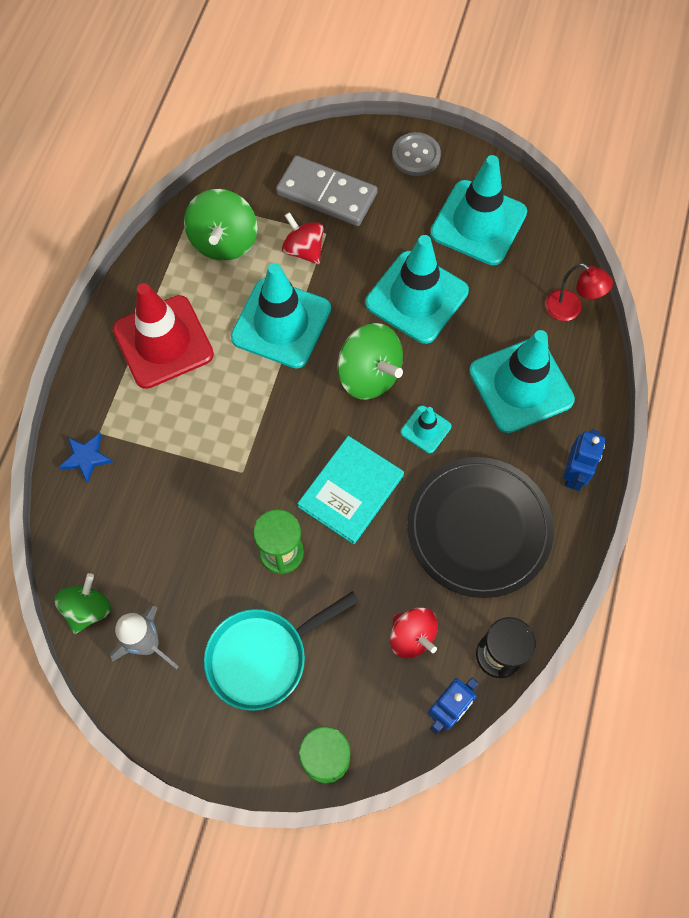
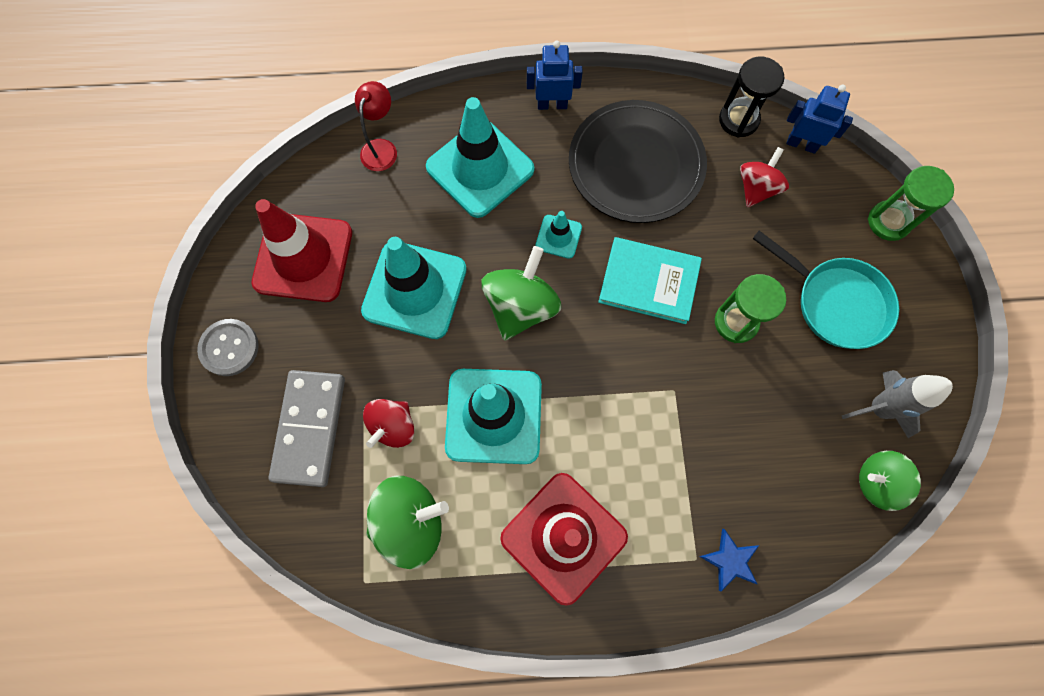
camera: 110 degrees left, 5 degrees up
(478, 223) = (303, 257): turquoise traffic cone -> red traffic cone

